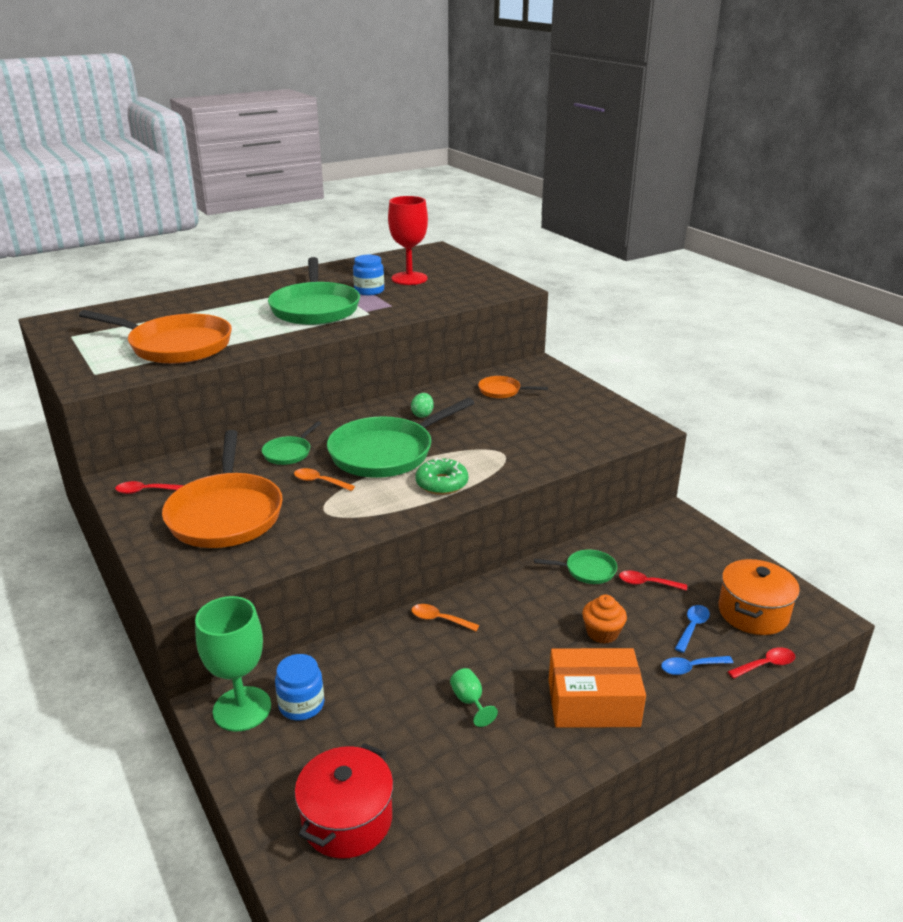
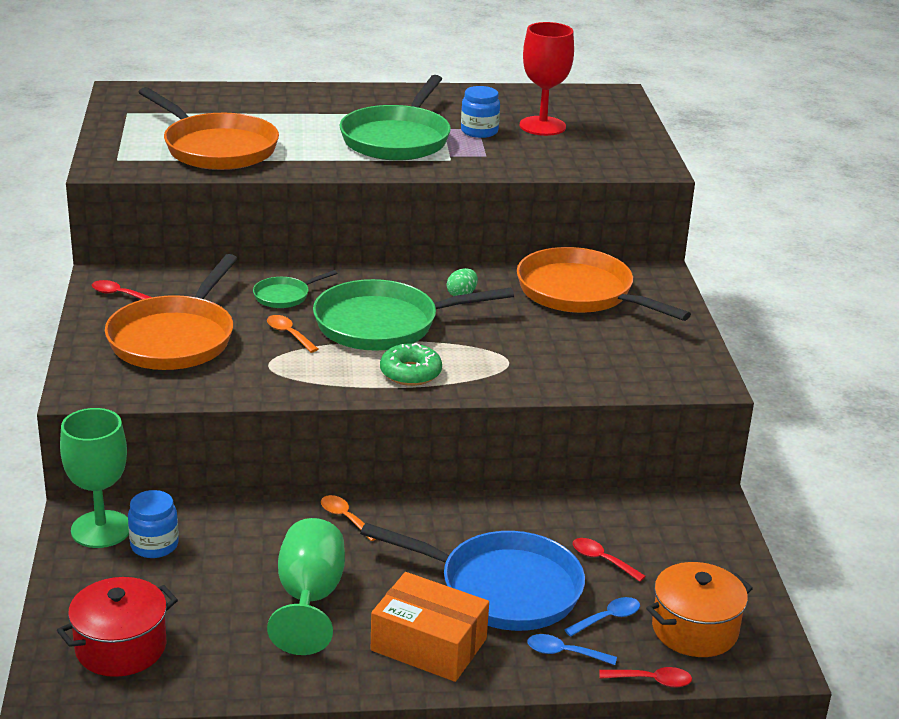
camera: 25 degrees right, 0 degrees up
(470, 701) = (309, 599): green goblet -> green goblet, size x2.19
(502, 391) = (580, 293): orange pan -> orange pan, size x2.15
(587, 570) = (547, 525): green pan -> none
(602, 633) = (502, 588): orange cupcake -> blue pan

